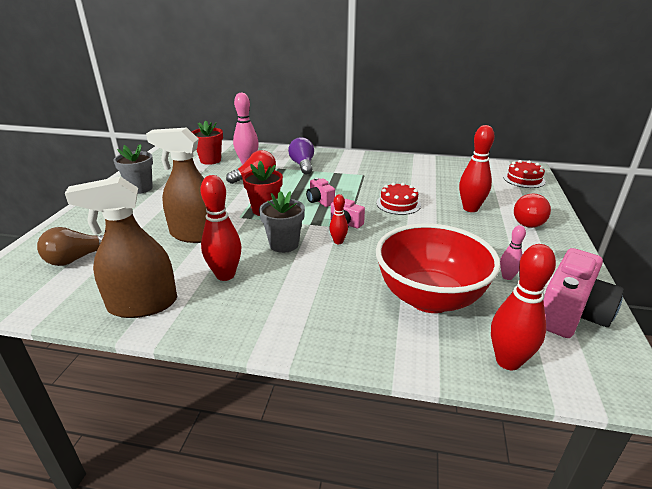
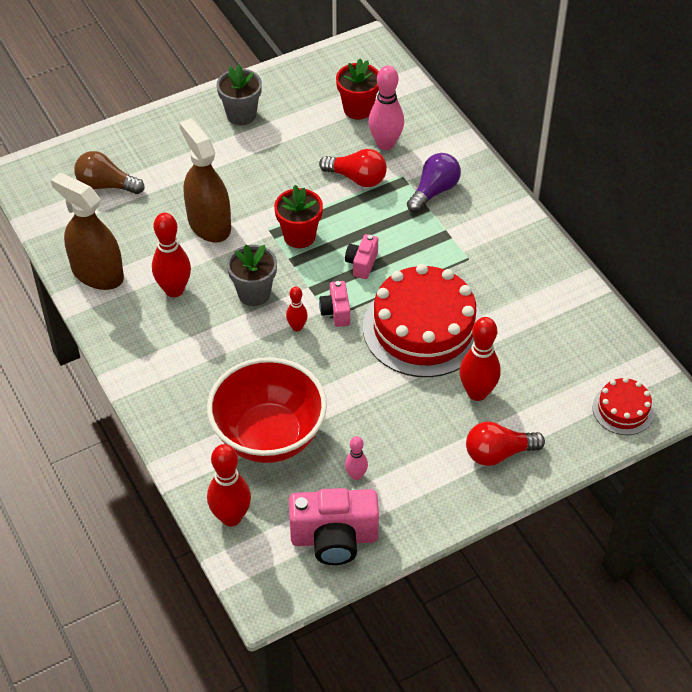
camera: 50 degrees right, 20 degrees up
(398, 204) = (423, 328): red cake -> red cake, size x2.06

